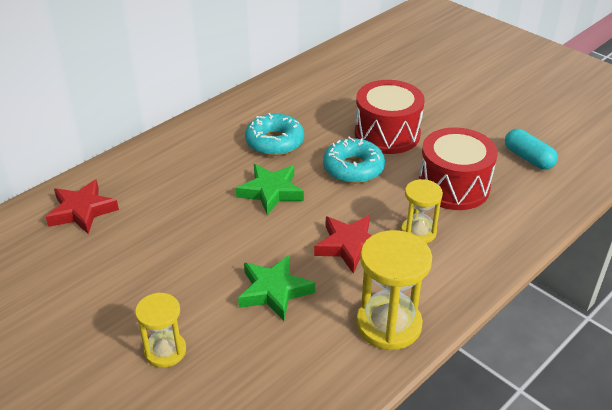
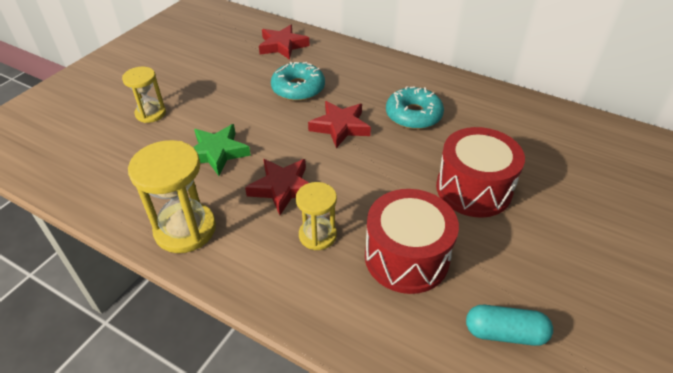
camera: 75 degrees right, 5 degrees up
(271, 192) = (340, 127): green star -> red star
(353, 168) = (400, 172): turquoise donut -> turquoise donut (298, 88)
(528, 158) = (505, 333): turquoise capsule -> turquoise capsule turned 60 degrees clockwise

